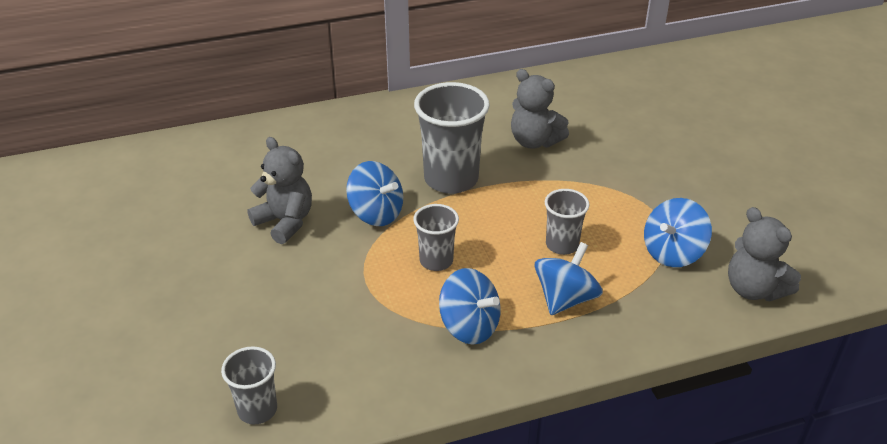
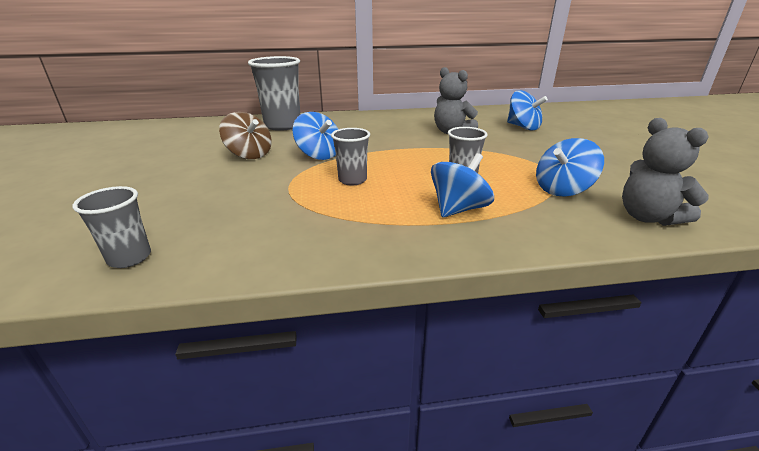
camera: 10 degrees right, 10 degrees down
(285, 222) = (249, 155): grey teddy bear -> brown spinning top
(451, 179) = (383, 144): grey cup -> grey cup (282, 125)
(469, 326) = (363, 219): blue spinning top -> blue spinning top (523, 127)

